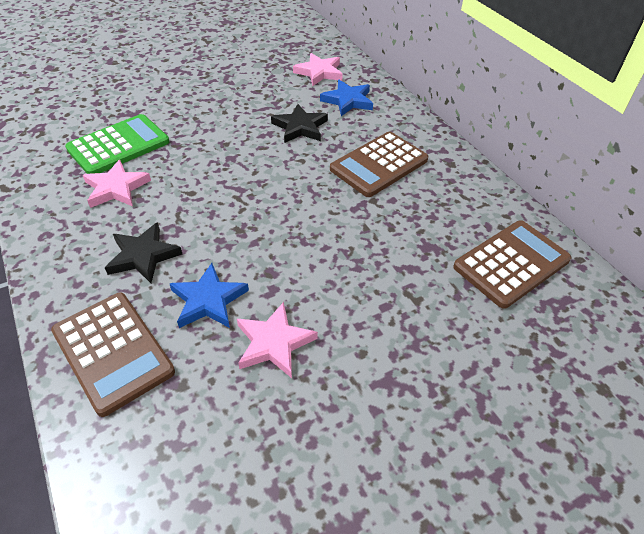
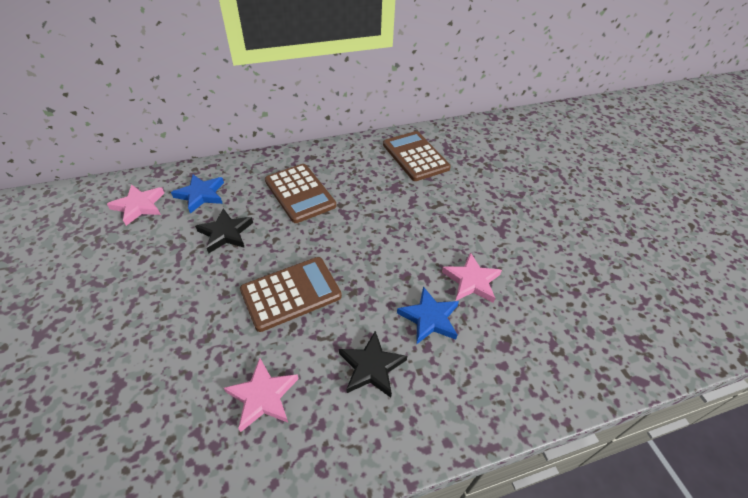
camera: 80 degrees left, 0 degrees up
(113, 351) = (477, 388): brown calculator -> brown calculator (291, 293)
(118, 145) = (182, 398): green calculator -> none

